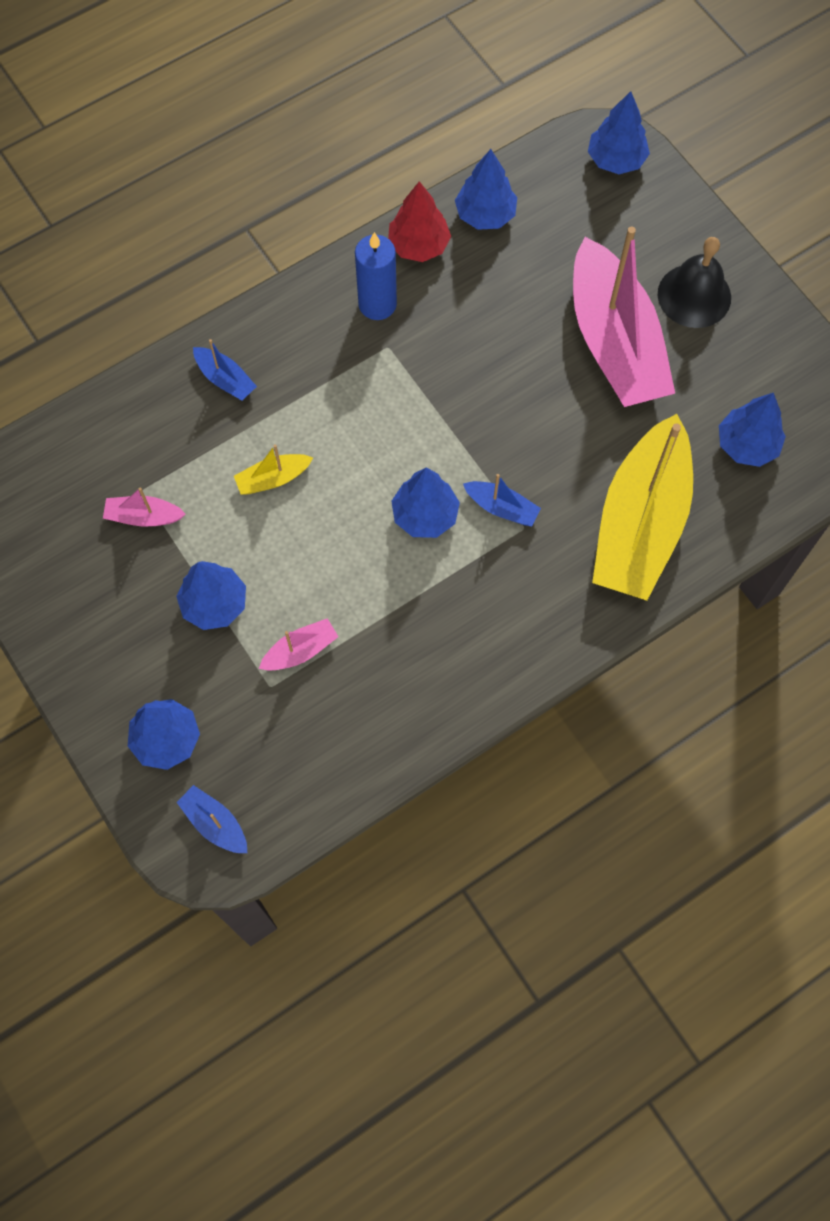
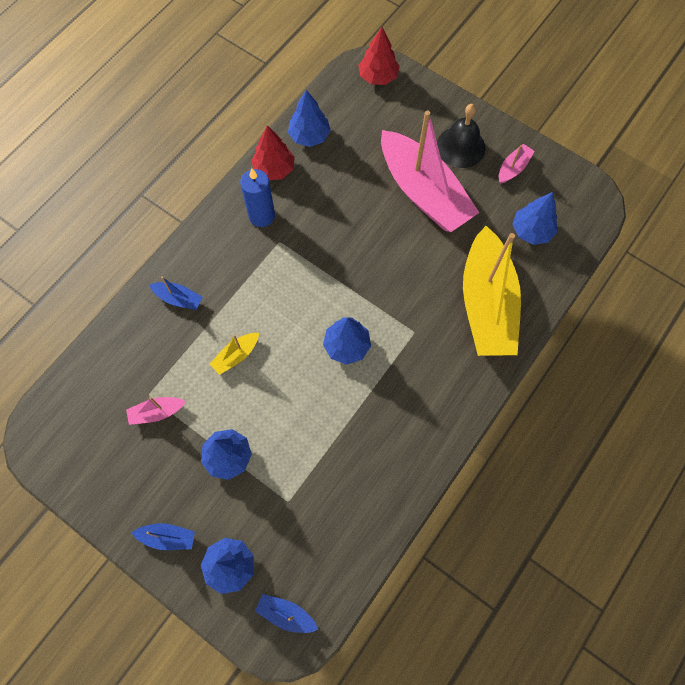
camera: 20 degrees left, 0 degrees up
(300, 650) = (299, 468): pink boat -> pink boat (513, 168)
(502, 508) = (395, 324): blue boat -> blue boat (167, 537)
(616, 160) = (378, 77): blue tree -> red tree

